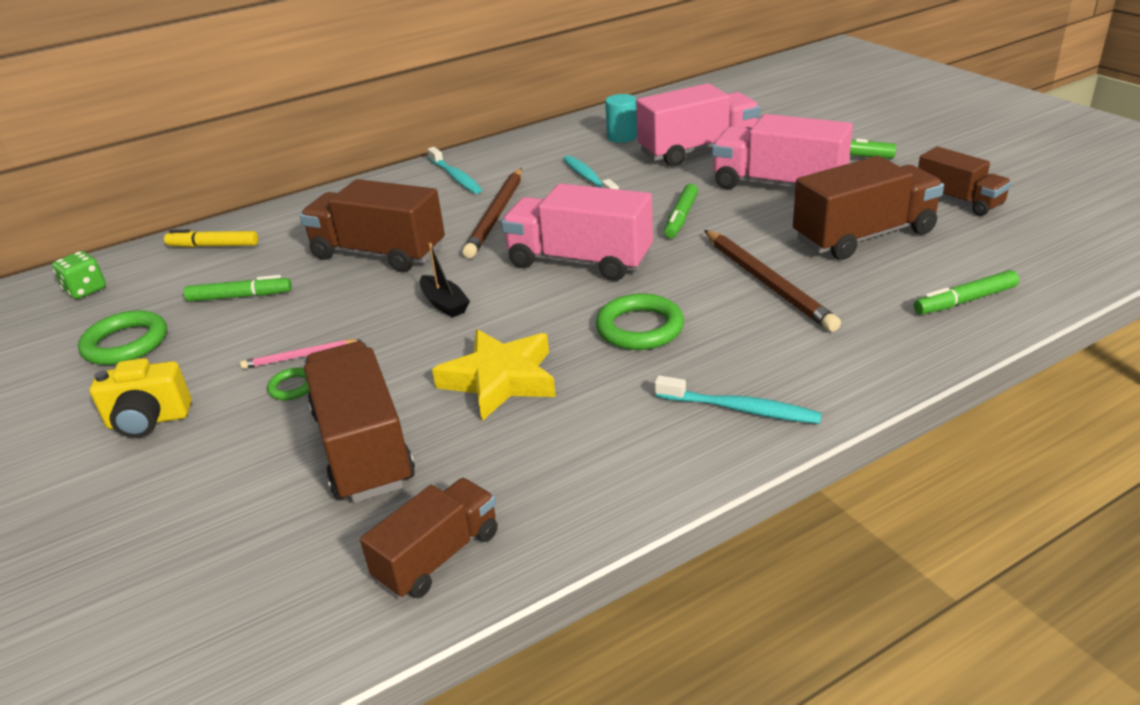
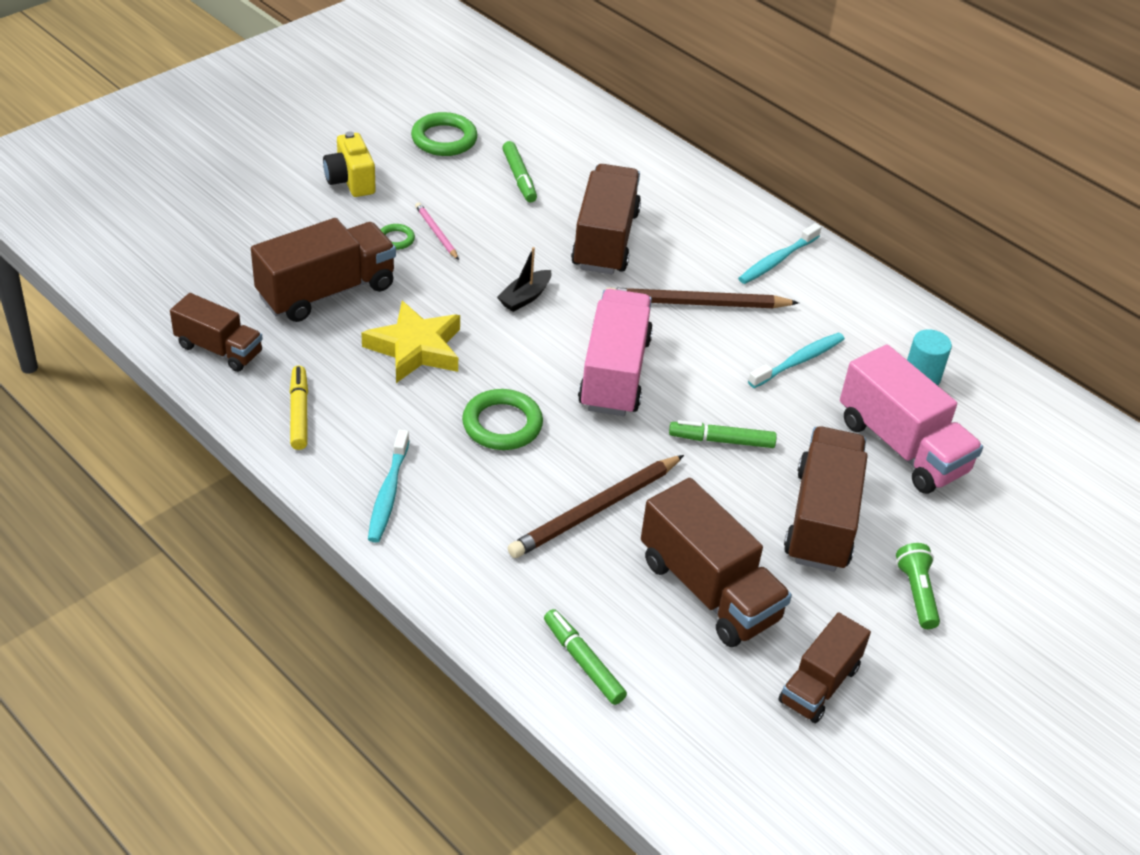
camera: 70 degrees right, 10 degrees up
(86, 290) = (517, 93): green dice -> none
(213, 246) = (600, 138): yellow marker -> yellow marker (299, 413)
(778, 185) = (821, 519): pink truck -> brown truck

